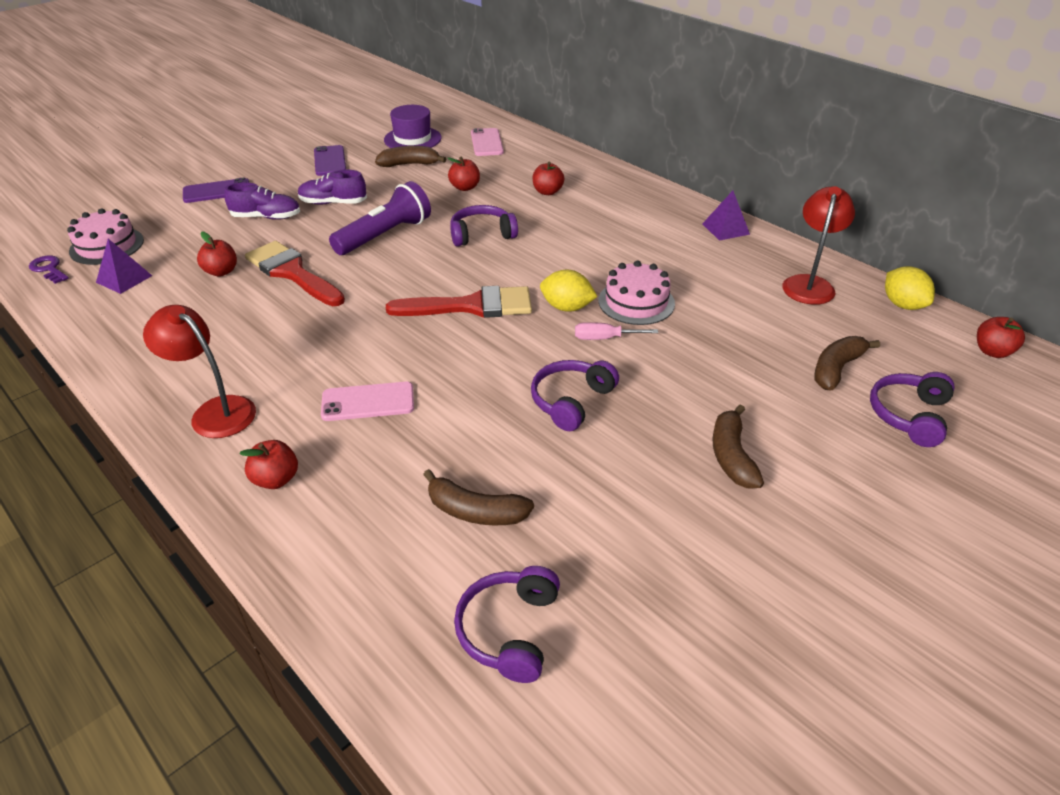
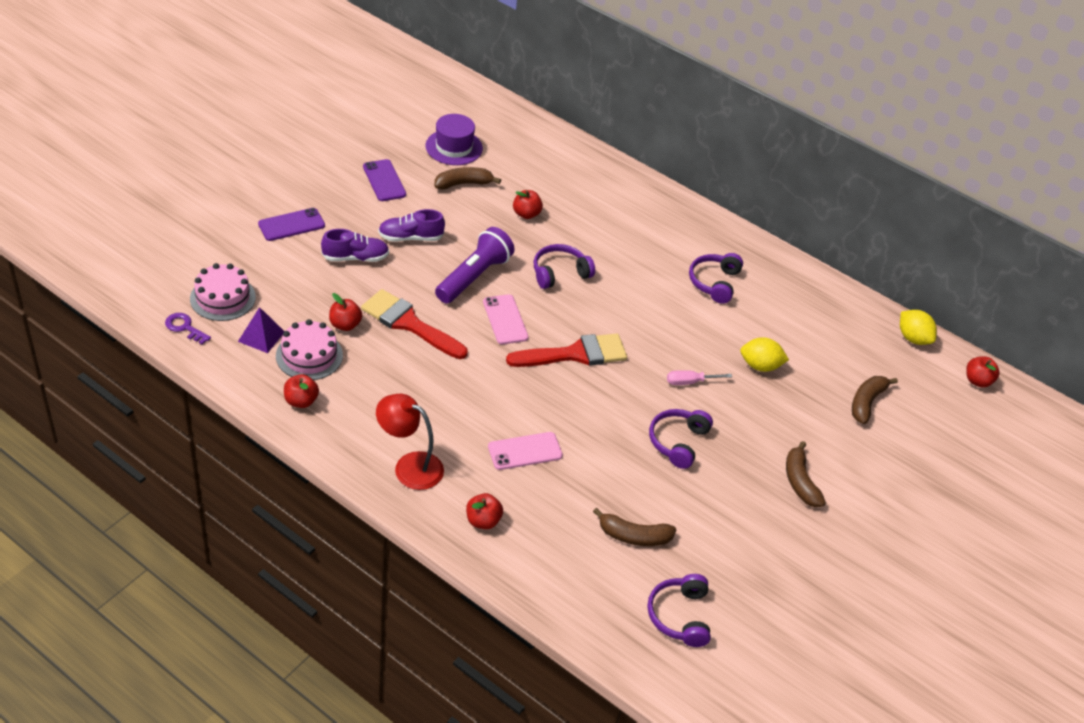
camera: 15 degrees left, 5 degrees up
(487, 142) = (528, 151): pink phone -> pink phone (505, 319)
(547, 192) = (603, 218): red apple -> red apple (301, 401)
(567, 307) = (653, 352): yellow lemon -> yellow lemon (760, 366)
(636, 302) = (707, 344): pink cake -> pink cake (309, 355)
(725, 229) = (767, 260): purple pyramid -> none
(809, 284) = (840, 319): red lamp -> none
(909, 415) = (918, 441): purple headphones -> purple headphones (714, 282)

